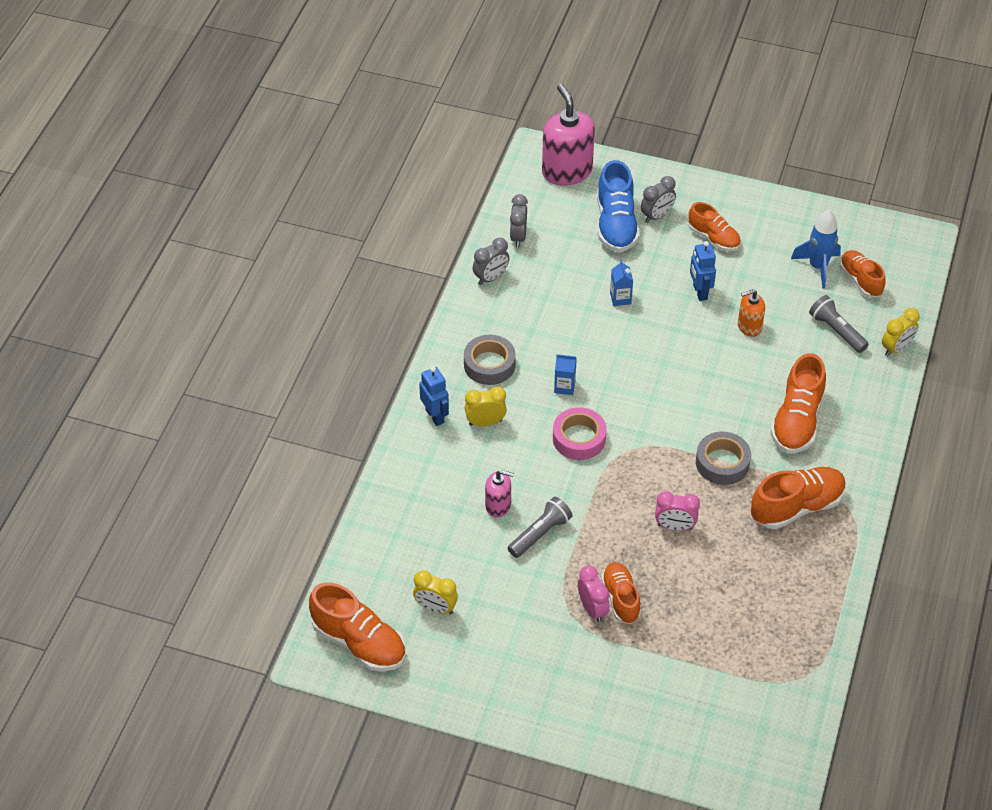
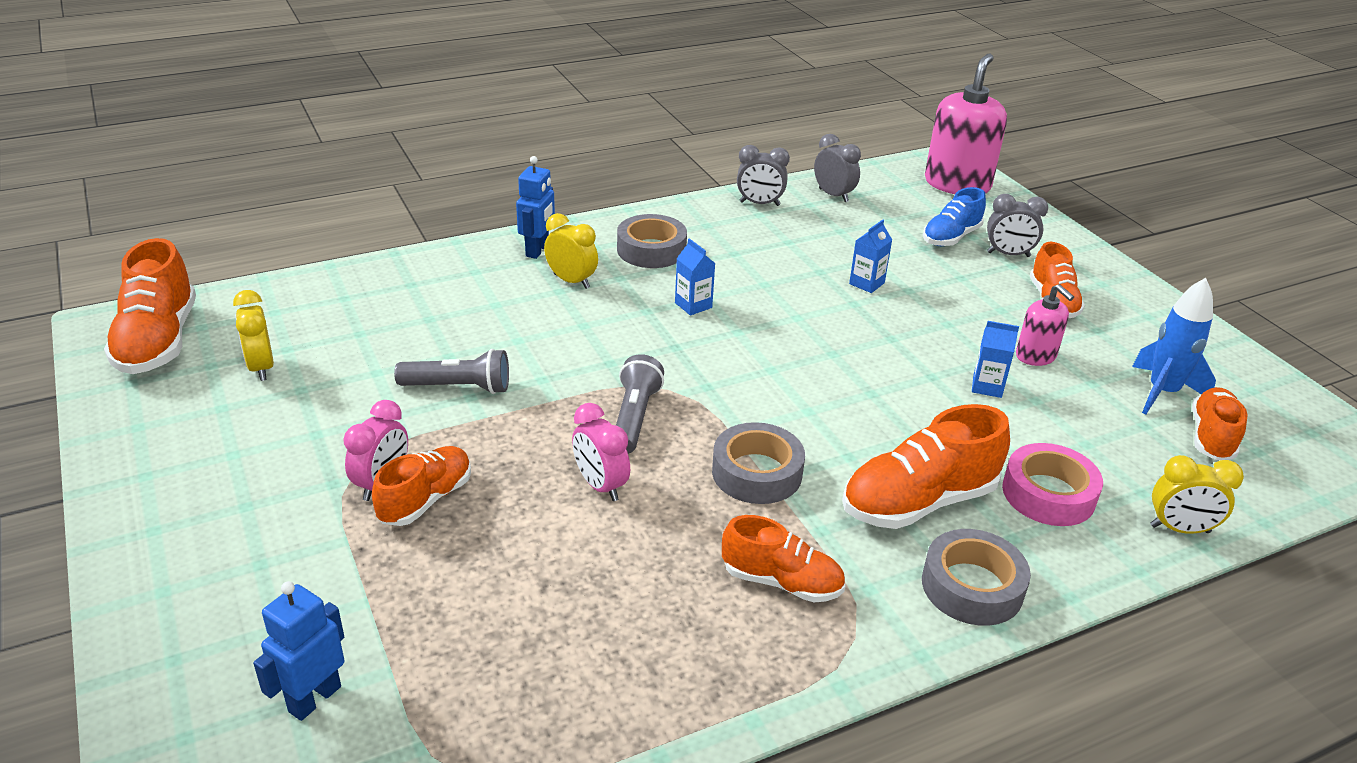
camera: 45 degrees right, 15 degrees down
(498, 505) = (465, 340): pink soap dispenser -> pink soap dispenser (1036, 356)
(518, 237) = (833, 195): grey clock -> grey clock turned 90 degrees clockwise
(579, 438) = (636, 348): pink tape -> pink tape (1048, 494)
(616, 224) = (951, 237): blue shoe -> blue shoe, size x0.64
(699, 292) = (968, 328): blue robot -> blue robot (314, 698)
(749, 326) = (987, 386): orange soap dispenser -> blue carton
(796, 507) = (782, 582): orange shoe -> orange shoe, size x0.64
(836, 331) = (1106, 459): grey flashlight -> grey flashlight (634, 417)
(859, 446) = (972, 586): none -> grey tape

